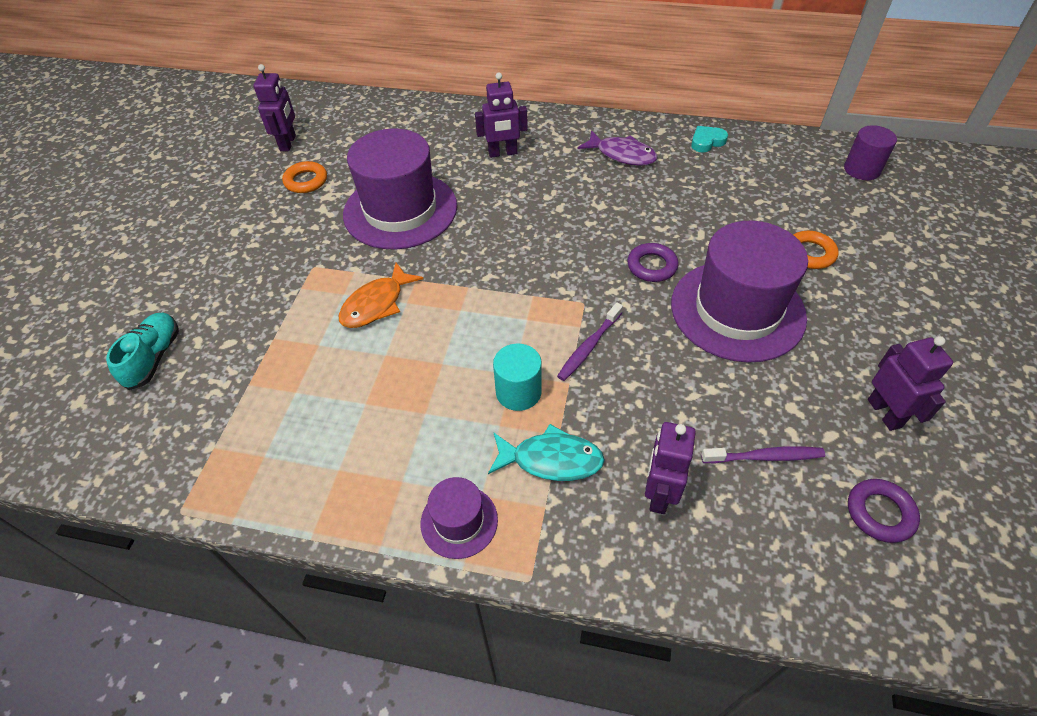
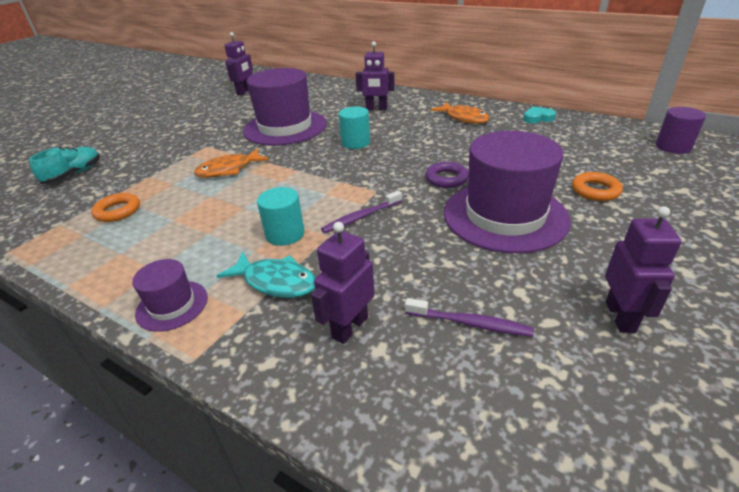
camera: 20 degrees right, 15 degrees down
(306, 181) = (239, 108): orange ring -> orange ring (118, 211)
(512, 223) = (355, 142): none -> turquoise cylinder
(622, 155) = (464, 118): purple fish -> orange fish
(880, 513) = (574, 403): purple ring -> none

